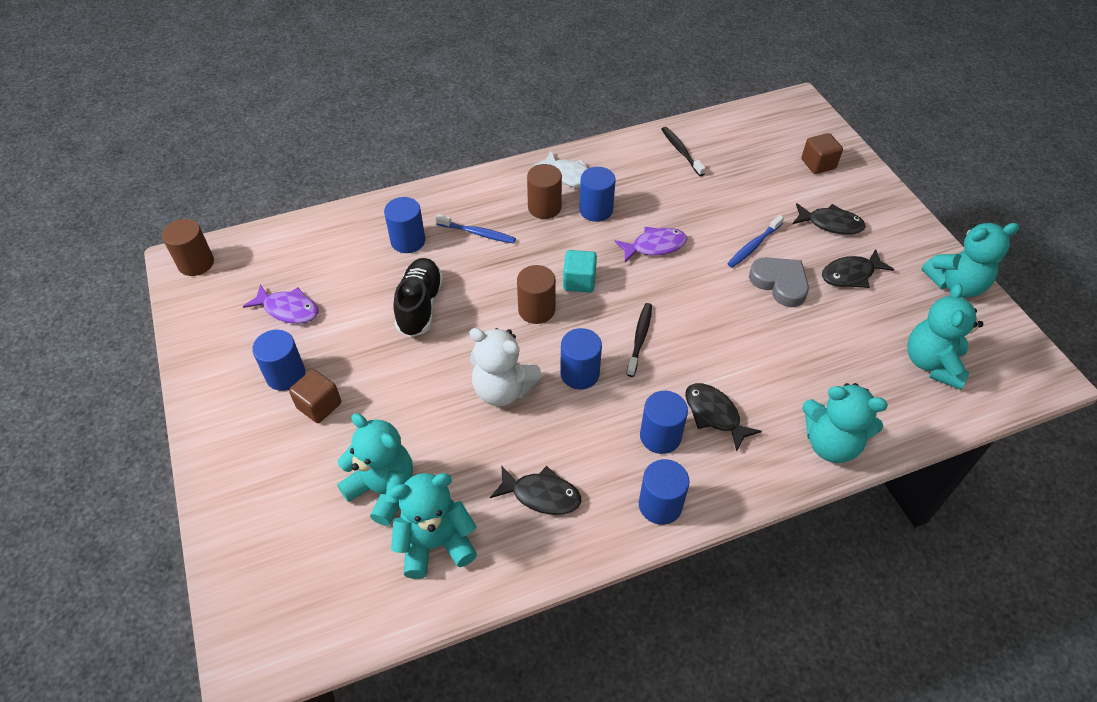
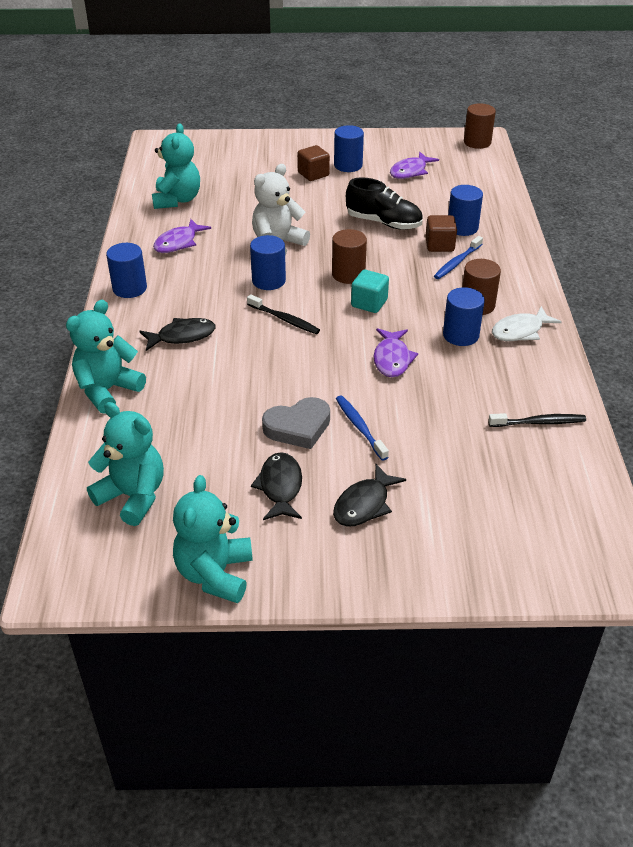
camera: 110 degrees right, 10 degrees down
(383, 489) = (230, 188): turquoise teddy bear -> none
(541, 495) = (178, 243): black fish -> purple fish
(660, 436) = (184, 304): blue cylinder -> none
(818, 164) = (476, 539): brown cube -> brown cube (439, 245)

